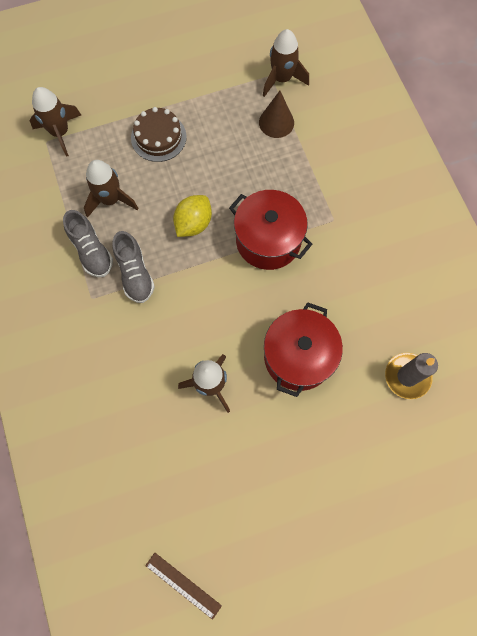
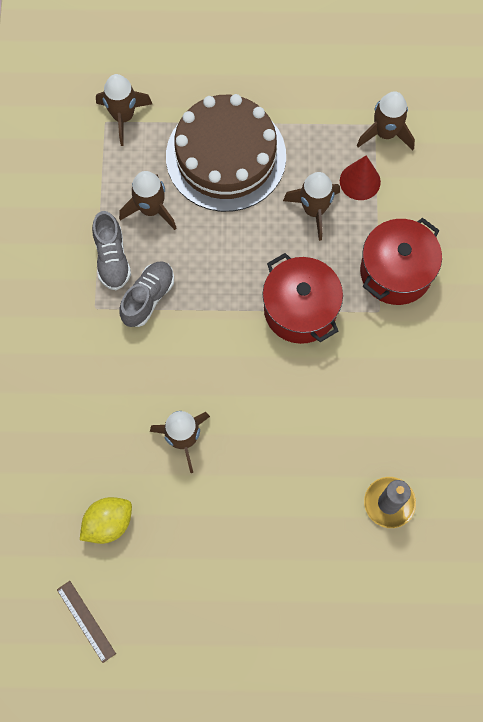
camera: 20 degrees right, 0 degrees up
(135, 274) = (148, 298): grey shoe -> grey shoe turned 150 degrees counterclockwise
(158, 137) = (226, 156): brown cake -> brown cake, size x1.91
(193, 224) = (228, 264): yellow lemon -> yellow lemon (108, 523)
(248, 157) = (314, 210): none -> brown rocket
(276, 122) = (360, 181): brown cone -> red cone
(298, 356) = (284, 442): red pot -> red pot (396, 272)

